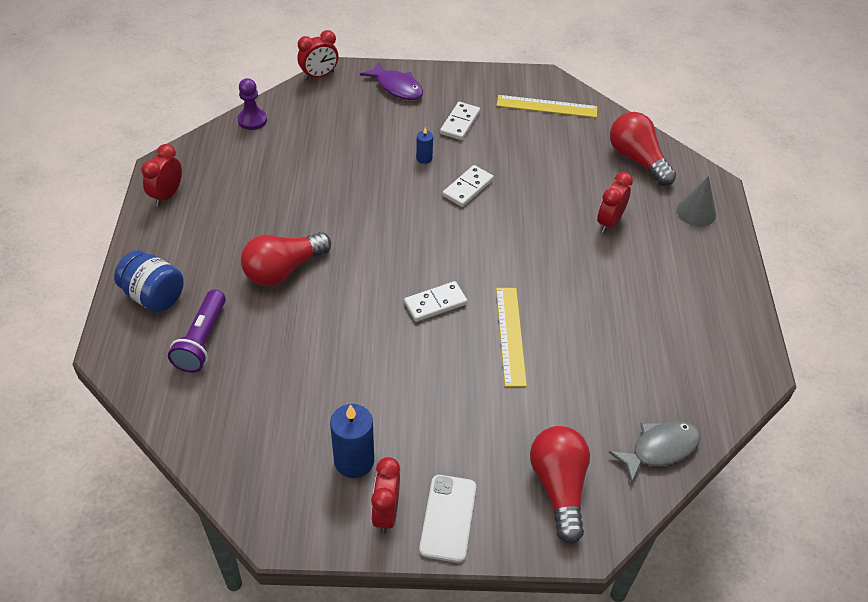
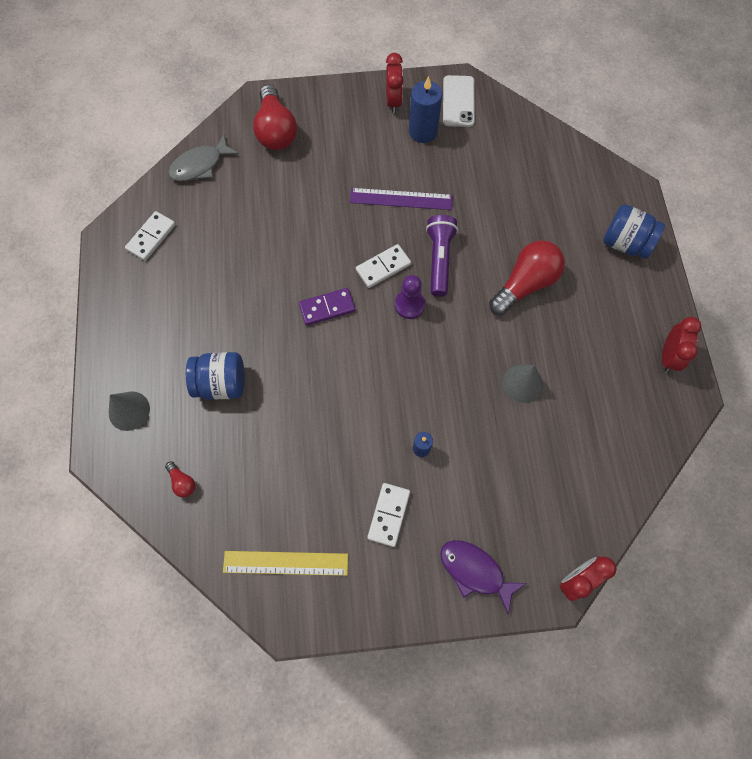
camera: 175 degrees right, 20 degrees up
(202, 340) = (567, 208): purple flashlight -> purple flashlight (439, 260)
(252, 120) = (627, 482): purple pawn -> purple pawn (409, 305)
(317, 191) = (522, 383): none -> grey cone
(401, 374) = (401, 199): none -> purple ruler
(448, 518) = (351, 103): white phone -> white phone (458, 101)
(467, 188) = (369, 410): white domino -> white domino (151, 237)
(501, 272) = (327, 308): none -> purple domino
(511, 335) = (315, 244): yellow ruler -> none
(609, 222) = (221, 383): red clock -> blue jar
(637, 160) = (182, 482): red light bulb -> red light bulb, size x0.44

